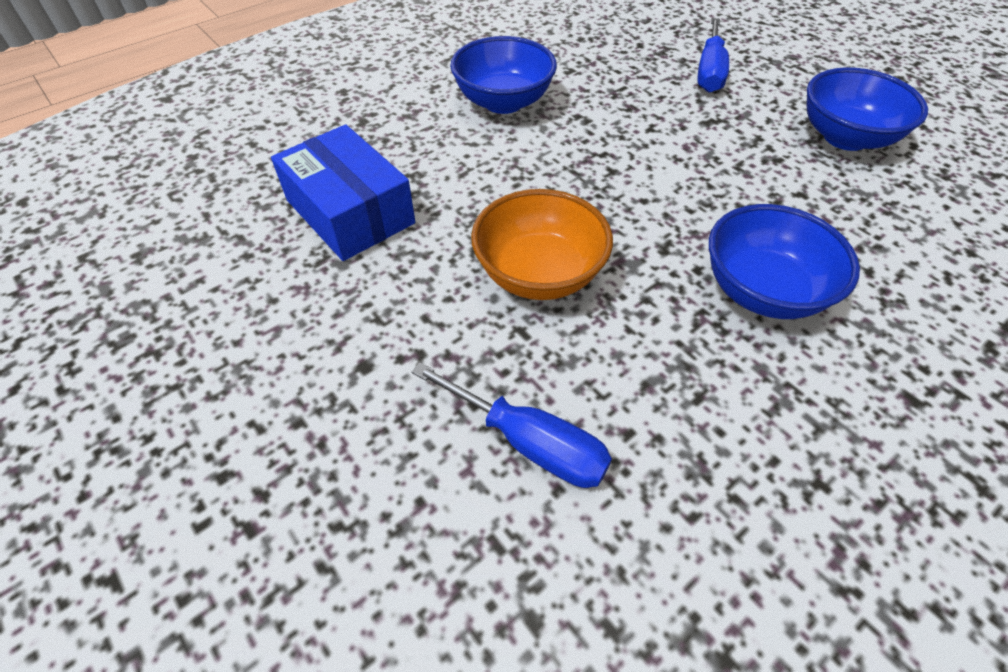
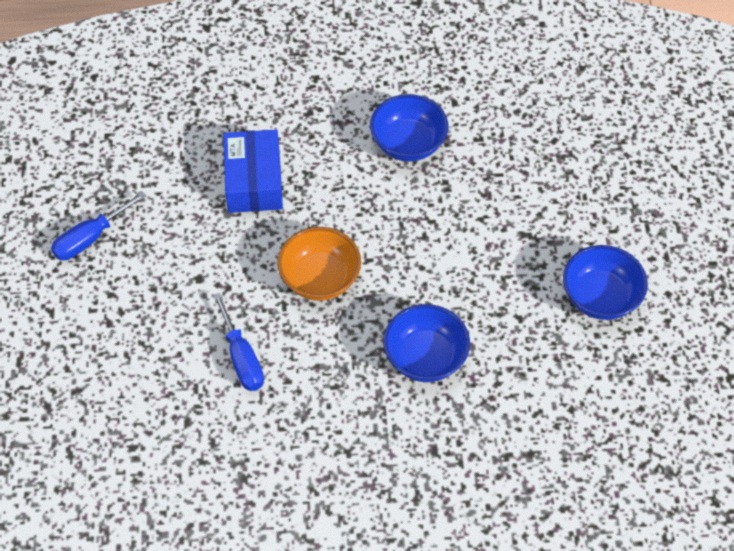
camera: 35 degrees right, 5 degrees up
(709, 72) = (574, 193): blue screwdriver -> blue screwdriver (90, 238)

